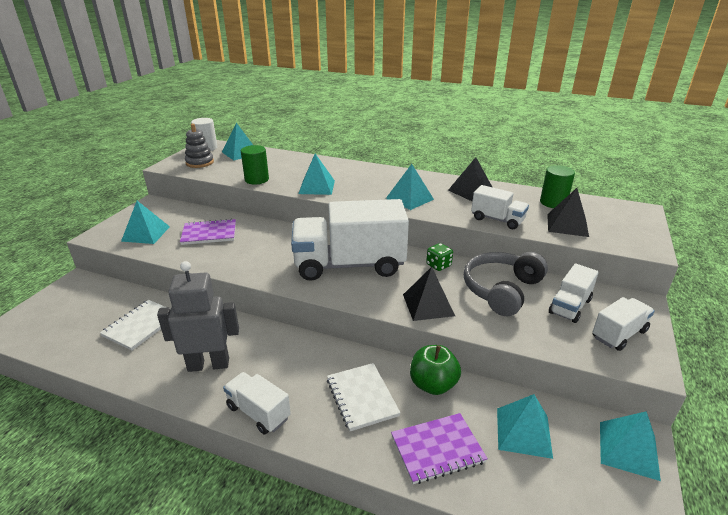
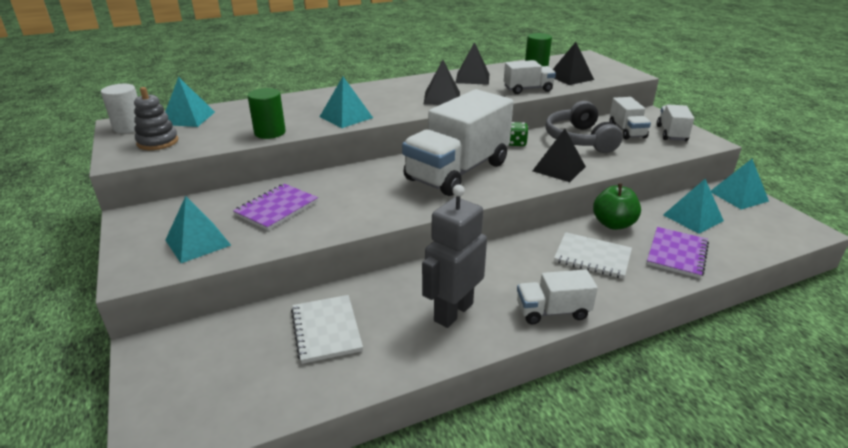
camera: 45 degrees left, 0 degrees up
(409, 198) = (442, 98): turquoise pyramid -> black pyramid

